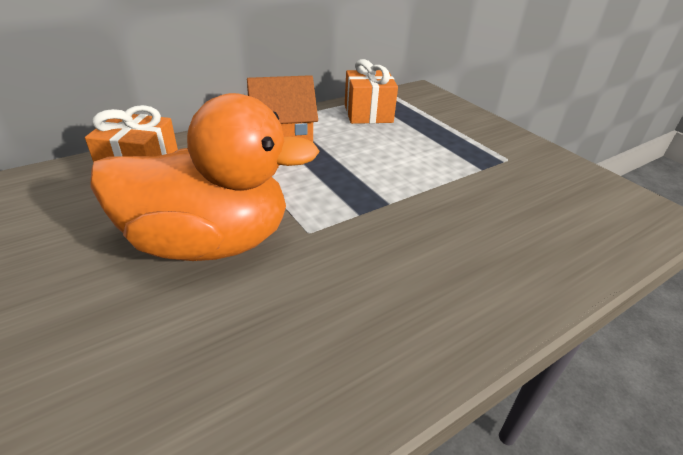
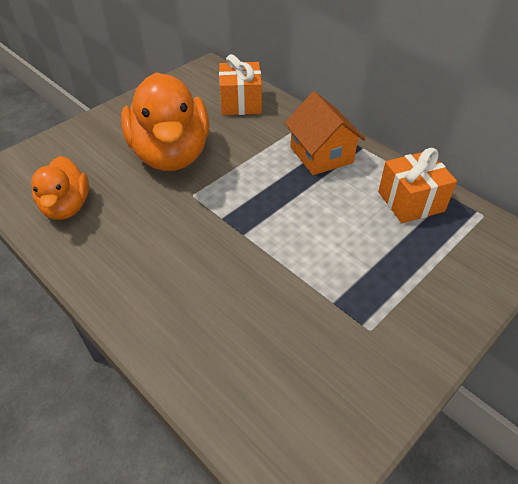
camera: 80 degrees right, 10 degrees up
(278, 382) = (66, 207): none -> orange duck

